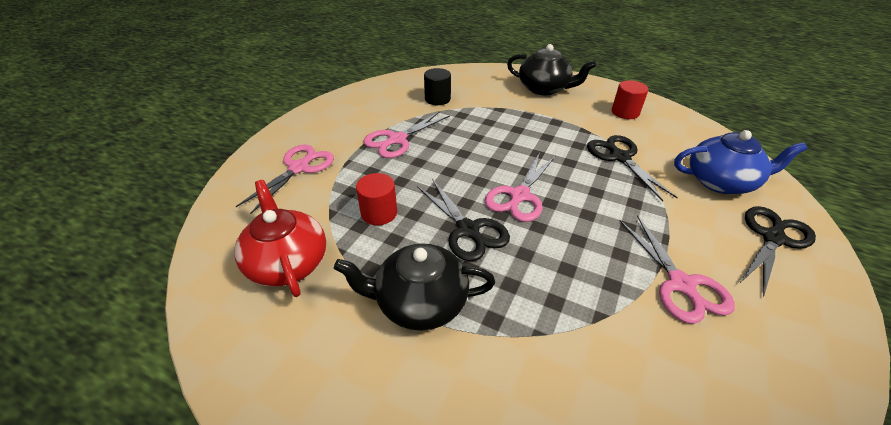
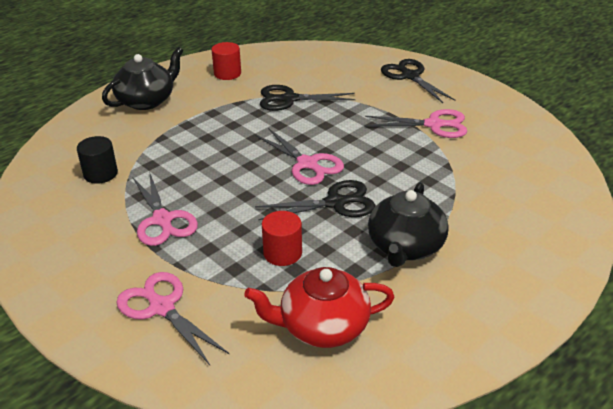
camera: 70 degrees left, 5 degrees down
(721, 182) = (346, 70): blue teapot -> none

